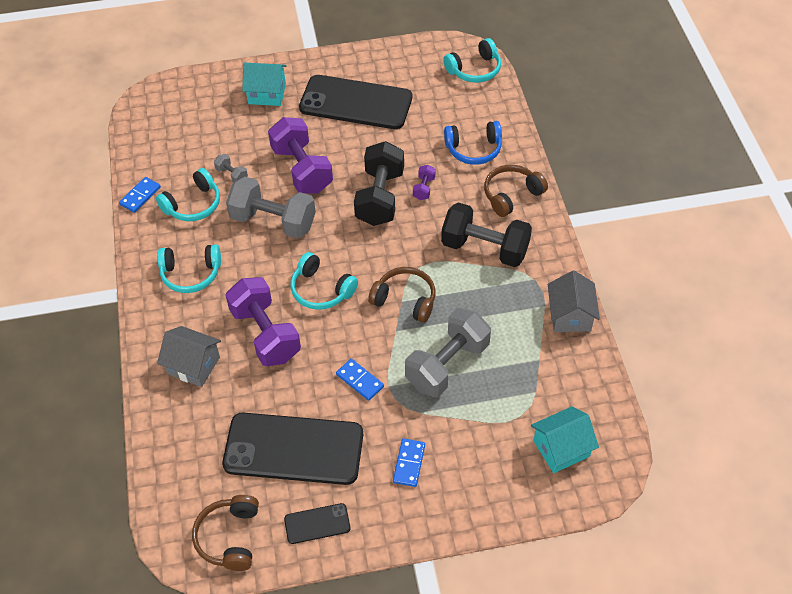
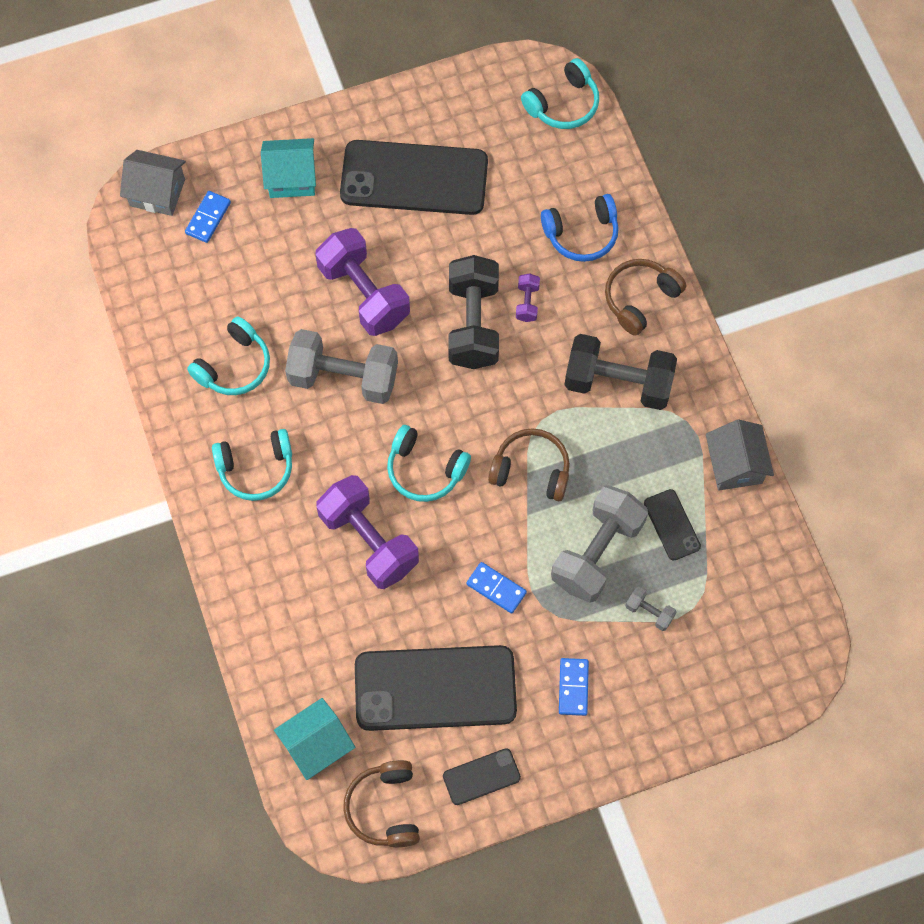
camera: 10 degrees left, 15 degrees up
(140, 196) = (161, 362): blue domino -> blue domino (208, 218)
(193, 365) = (290, 596): grey house -> grey house (157, 192)
(232, 175) = (274, 313): grey dumbbell -> grey dumbbell (649, 612)
(512, 352) = (672, 525): none -> black phone
(561, 448) = (746, 643): turquoise house -> turquoise house (317, 745)

